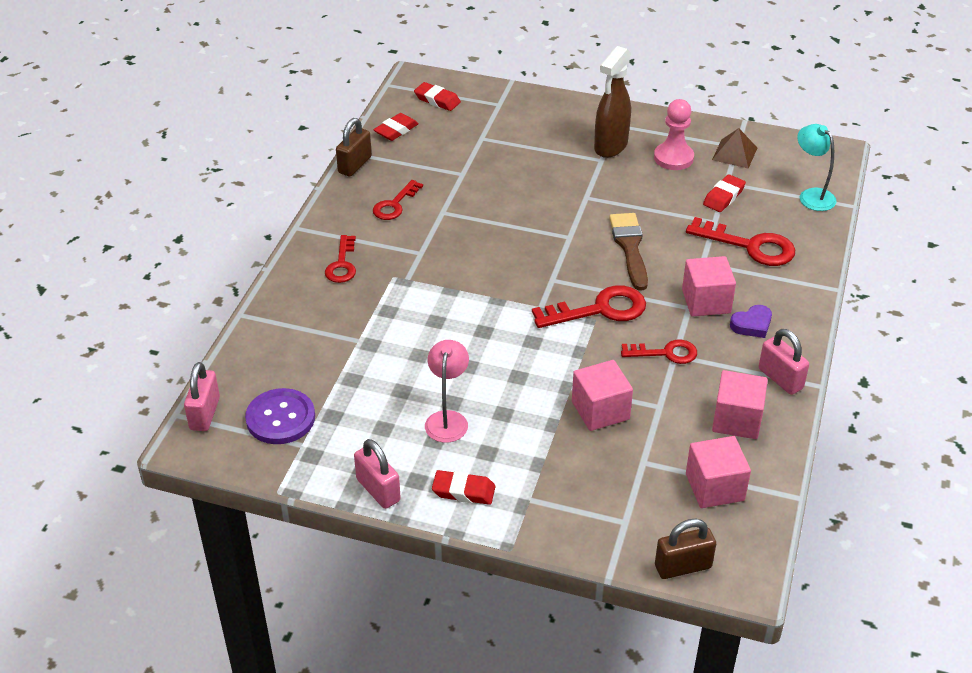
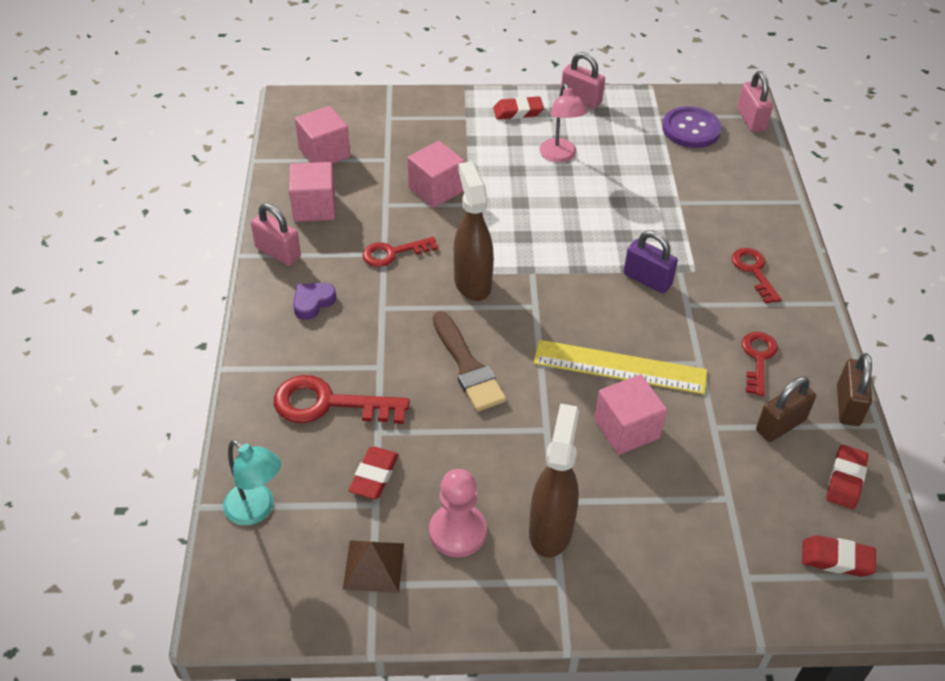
camera: 160 degrees right, 5 degrees up
(440, 278) = (647, 279): none -> purple padlock
(507, 222) = (620, 367): none -> yellow ruler
(600, 310) = (472, 283): red key -> brown spray bottle
(683, 566) = (338, 99): brown padlock -> brown padlock (780, 425)
(706, 301) = (365, 318): pink cube -> pink cube (626, 429)

